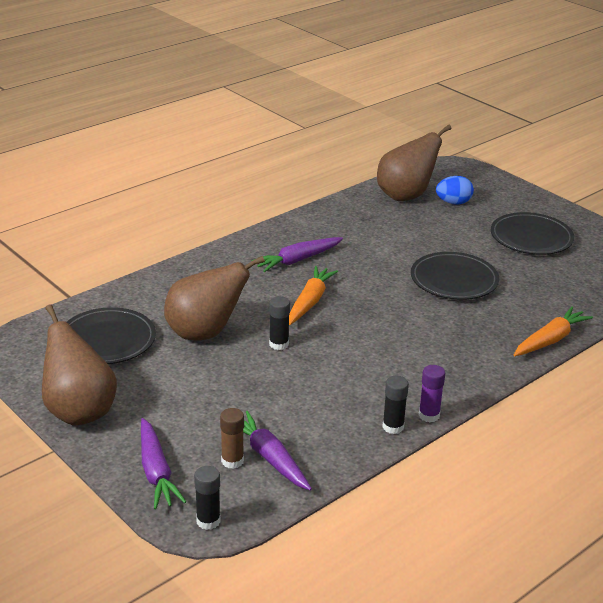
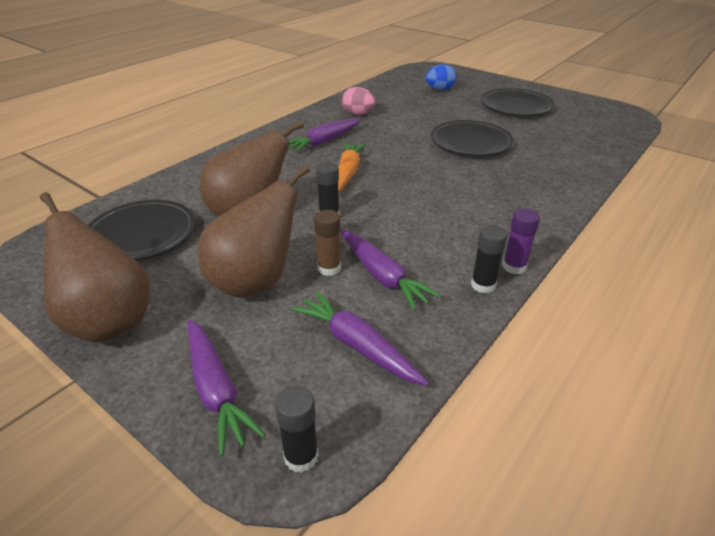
camera: 10 degrees left, 5 degrees up
(232, 461) = (313, 357): brown glue stick -> brown glue stick (329, 268)
(308, 406) = (382, 276): none -> purple carrot
(345, 228) = (358, 114): none -> pink egg
(406, 196) = (399, 88): brown pear -> brown pear (255, 281)
(550, 340) = (584, 180): orange carrot -> none

